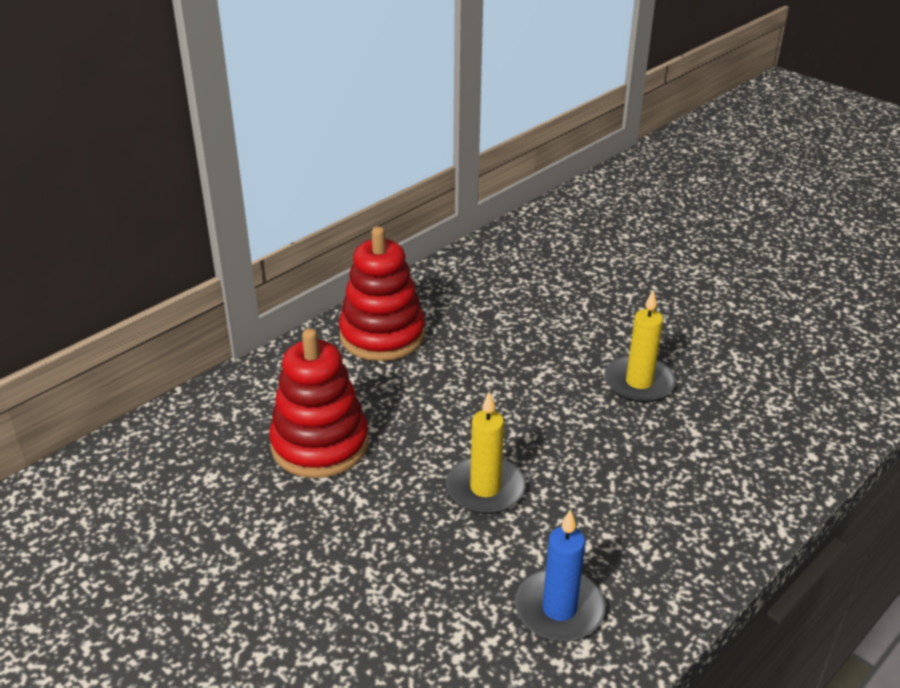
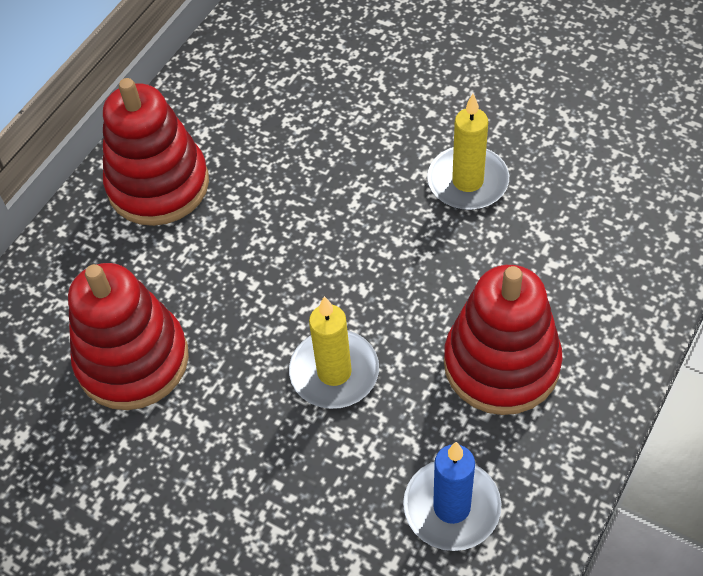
camera: 10 degrees left, 20 degrees up
(633, 514) = (501, 364): none -> red stacking toy

